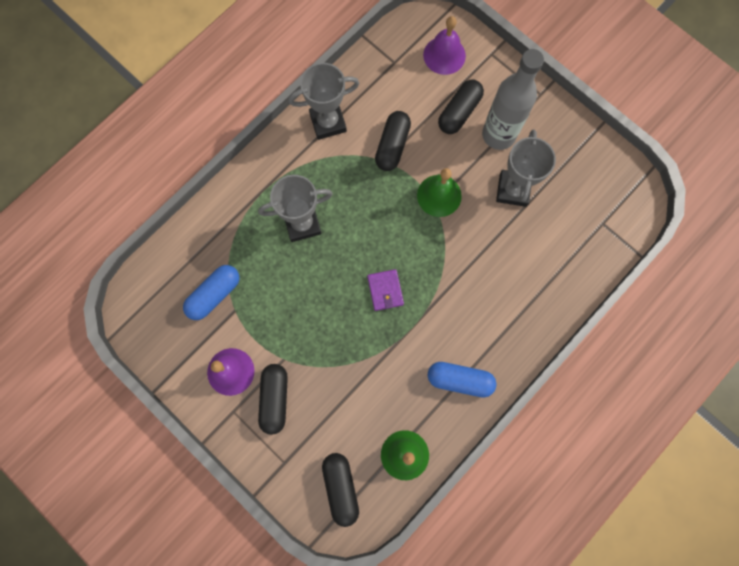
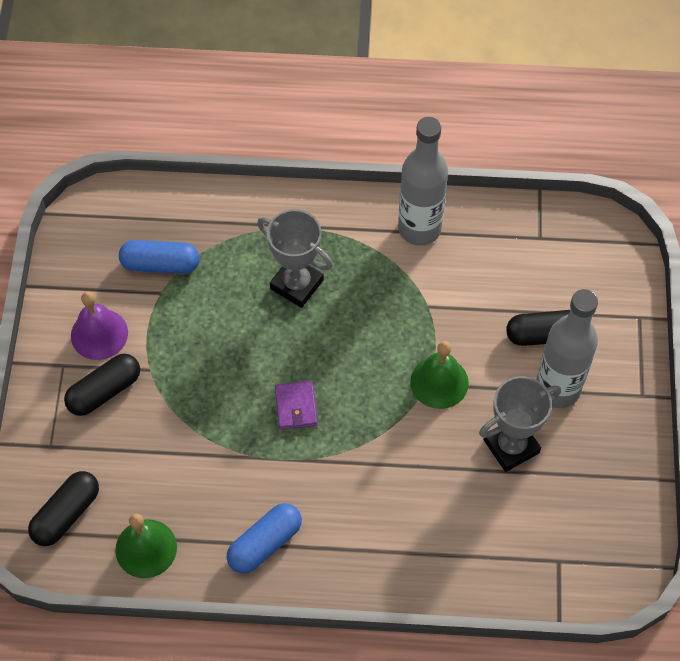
camera: 50 degrees right, 15 degrees down
(328, 122) = (419, 228): grey trophy -> grey bottle
(385, 290) = (296, 407): purple wallet -> purple wallet turned 45 degrees counterclockwise
(392, 146) = (450, 301): black capsule -> none
(444, 55) = (593, 276): purple bell -> none
(460, 380) = (265, 543): blue capsule -> blue capsule turned 75 degrees clockwise

